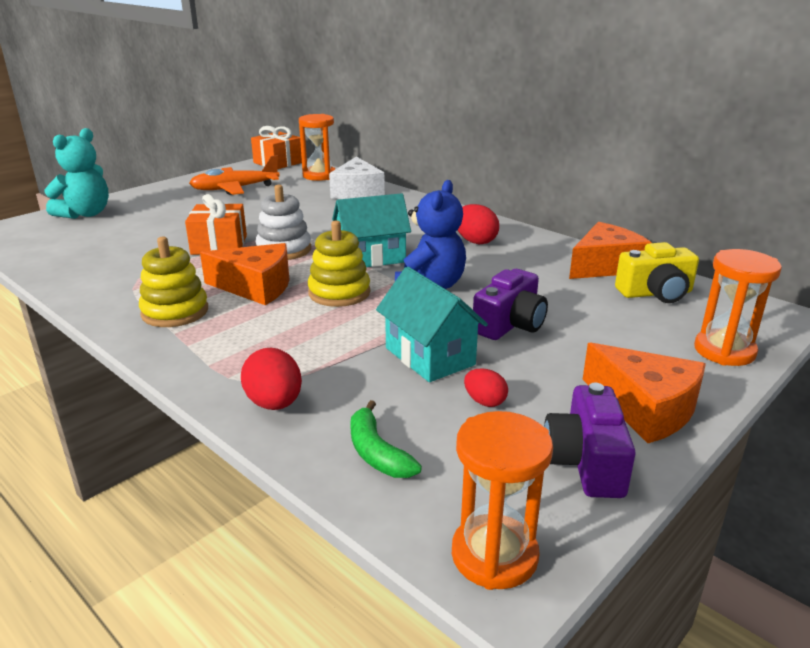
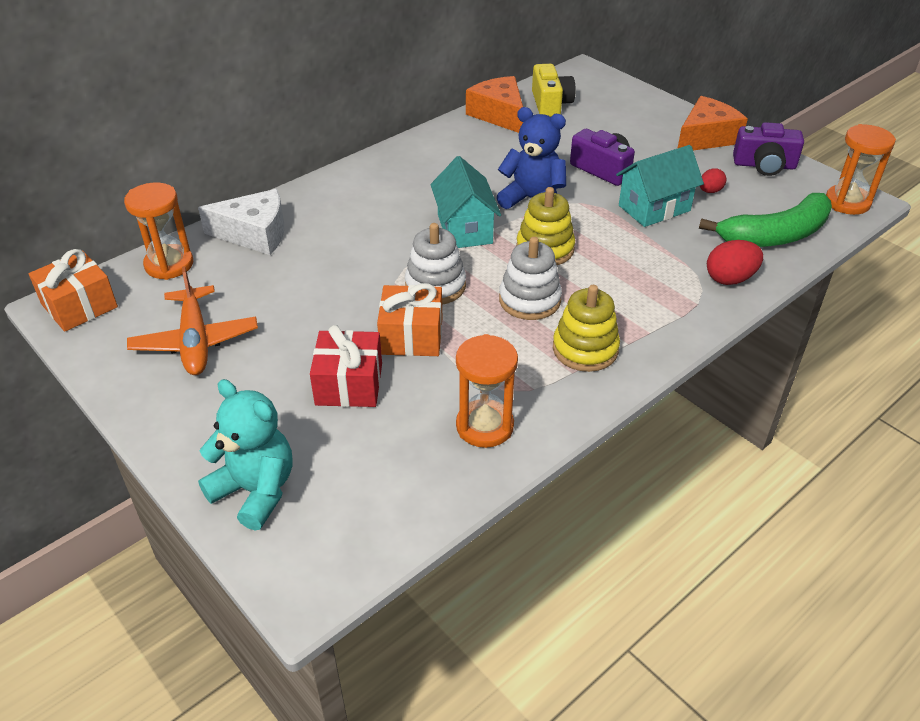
camera: 85 degrees left, 15 degrees up
(171, 229) = (349, 384): none -> red gift
(256, 287) = (529, 300): orange cheese -> white stacking toy
(377, 452) = (775, 235): green banana -> green banana, size x1.85
(475, 241) = (434, 168): red egg -> none
(724, 351) = (635, 98): orange hourglass -> orange hourglass (484, 426)

